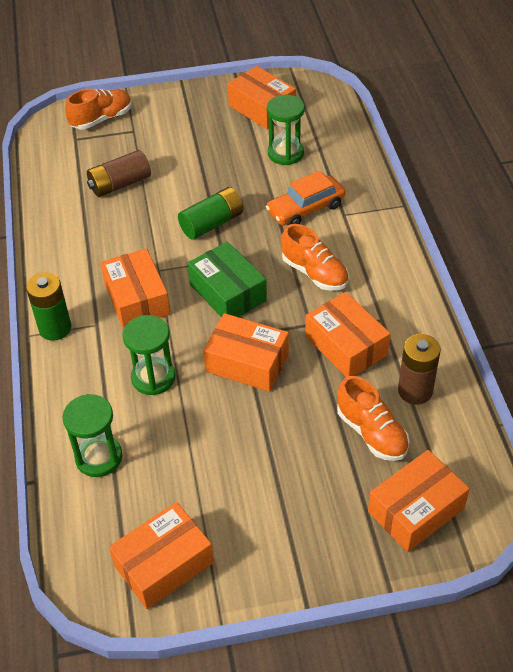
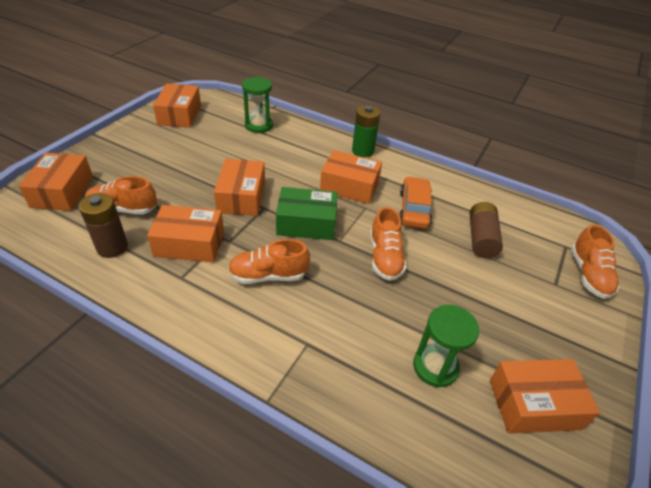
camera: 125 degrees right, 5 degrees down
(153, 378) = (281, 162): green hourglass -> none
(212, 223) = (385, 257): green battery -> orange shoe
(247, 362) = (241, 197): orange box -> orange box turned 60 degrees counterclockwise
(305, 208) = (343, 323): orange car -> orange car (414, 209)

